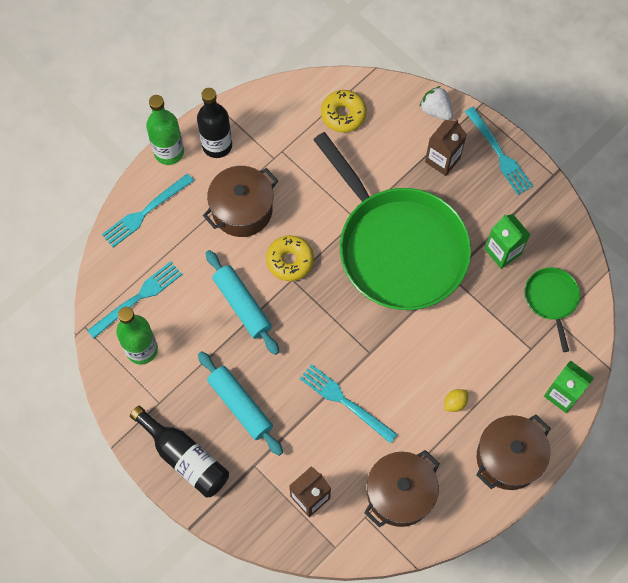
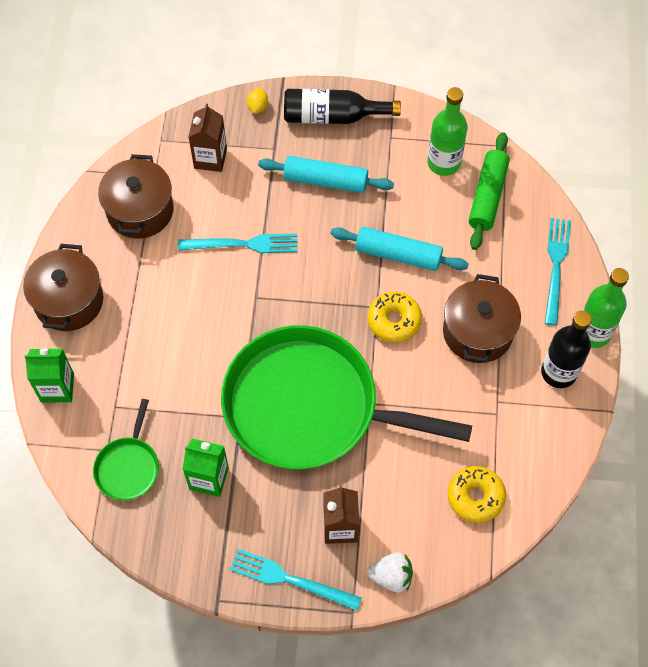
camera: 140 degrees right, 5 degrees down
(137, 298) = (487, 196): turquoise fork -> green rolling pin
(455, 403) = (149, 311): yellow lemon -> yellow lemon (258, 107)
(551, 299) = (128, 467): green pan -> green pan turned 60 degrees clockwise

